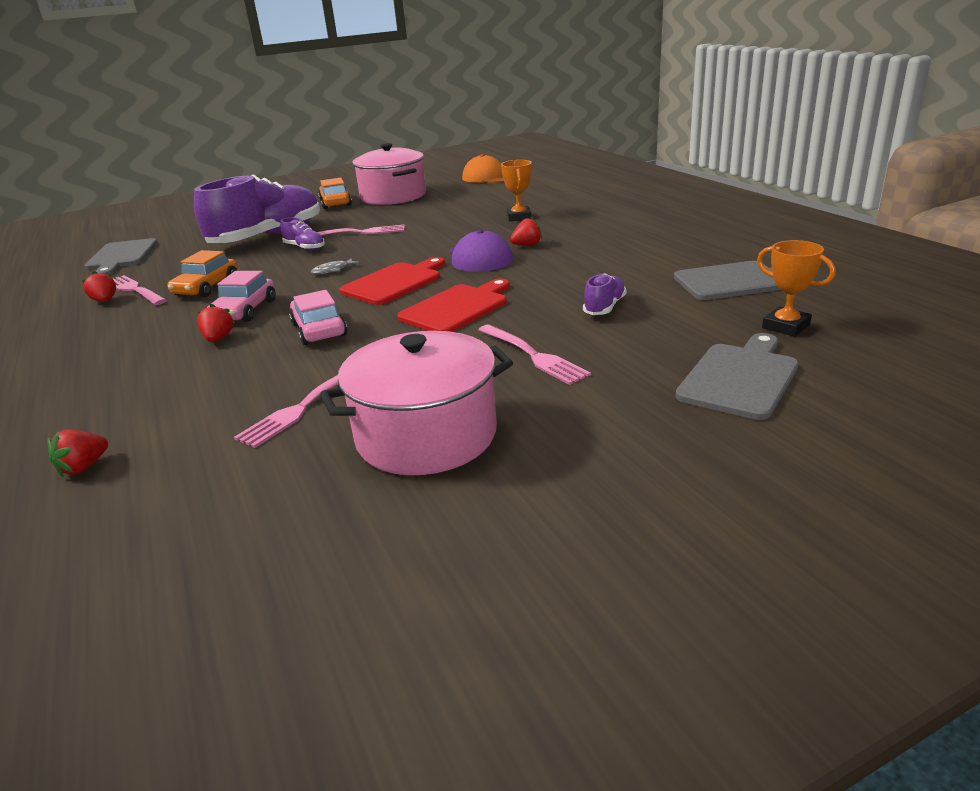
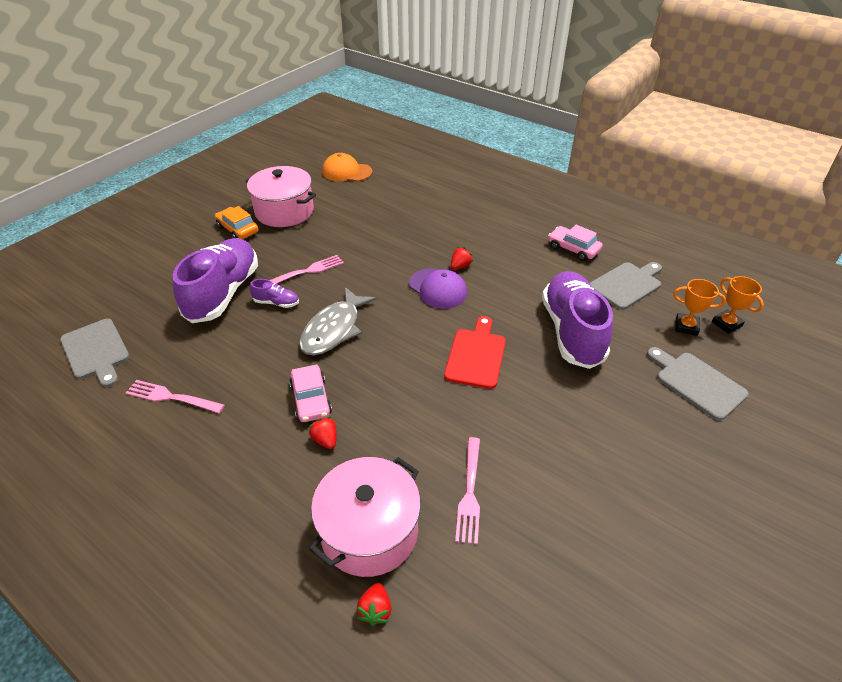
camera: 30 degrees left, 15 degrees up
(105, 301) = (159, 420): red strawberry -> none
(206, 287) = (241, 377): orange car -> none
(319, 330) = (397, 407): pink car -> pink car (573, 249)
(333, 270) = (334, 329): grey fish -> grey fish, size x2.49
(394, 283) = (401, 335): red cutting board -> none
(426, 435) = (573, 492): pink pot -> pink pot (369, 531)
(519, 217) = (422, 229): orange trophy -> orange trophy (726, 324)
(533, 355) = (569, 394): pink fork -> none
(604, 307) = (572, 331): purple shoe -> purple shoe, size x2.42
(740, 378) = (697, 383): grey cutting board -> grey cutting board turned 45 degrees counterclockwise

